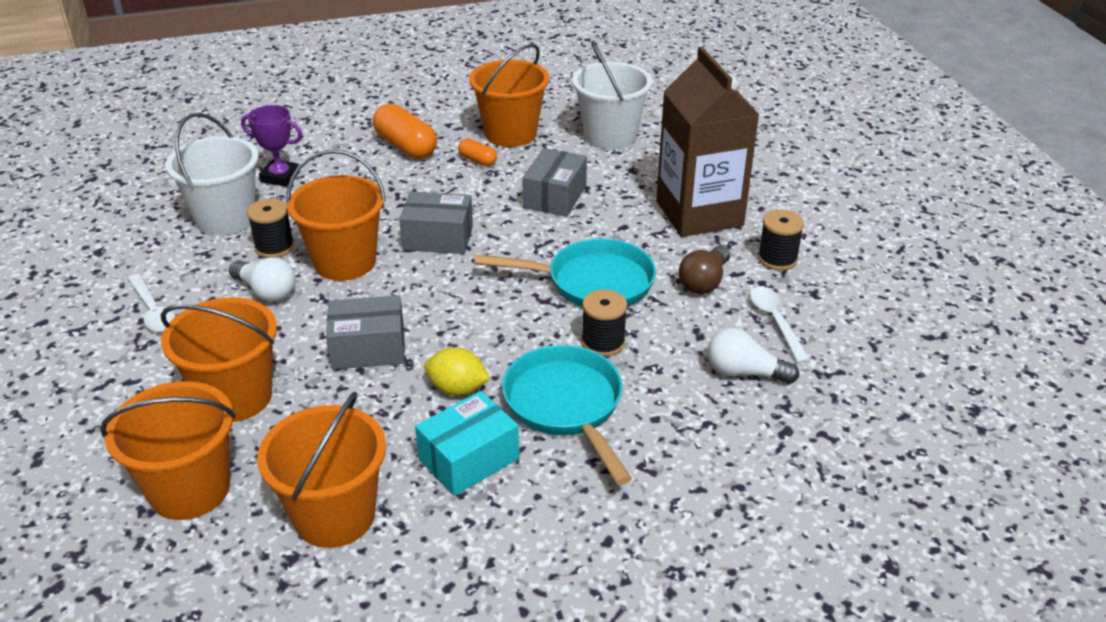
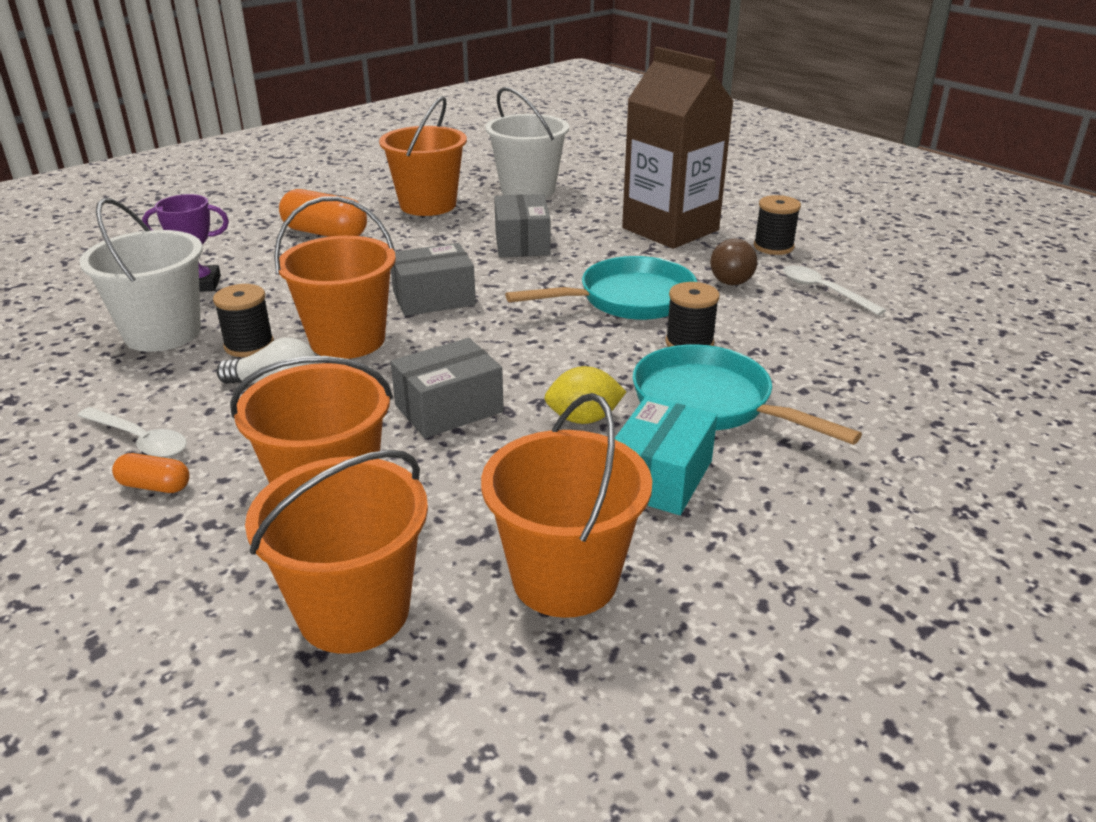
camera: 25 degrees left, 5 degrees down
(477, 160) = (414, 230): orange capsule -> orange capsule (155, 486)
(744, 372) = (840, 334): white light bulb -> none

